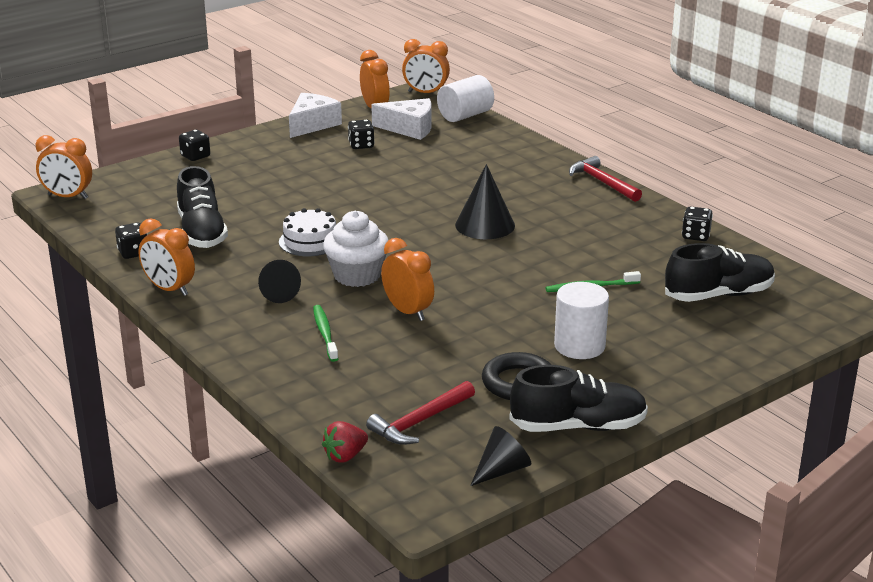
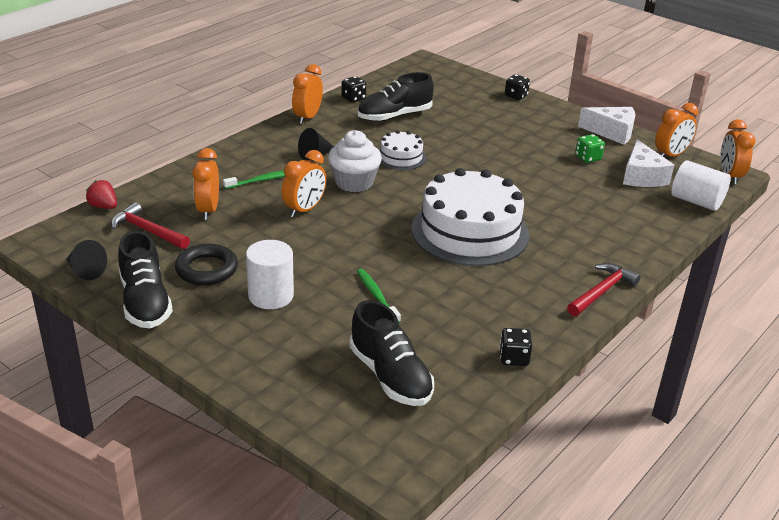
camera: 75 degrees right, 5 degrees up
(68, 197) = (423, 65): orange clock -> orange clock (208, 210)
(361, 145) = (588, 158): black dice -> green dice
(485, 225) = (470, 231): black cone -> white cake

